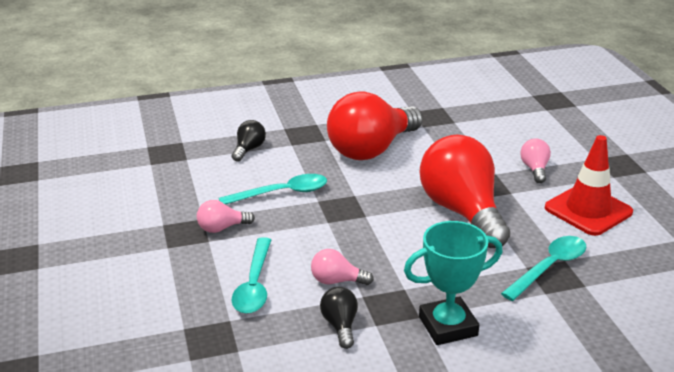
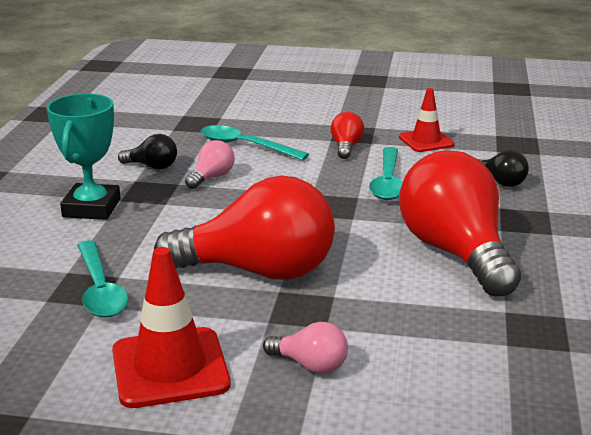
camera: 115 degrees right, 5 degrees down
(184, 192) = (426, 141): none -> red traffic cone
(222, 228) = (346, 147): pink light bulb -> red light bulb

